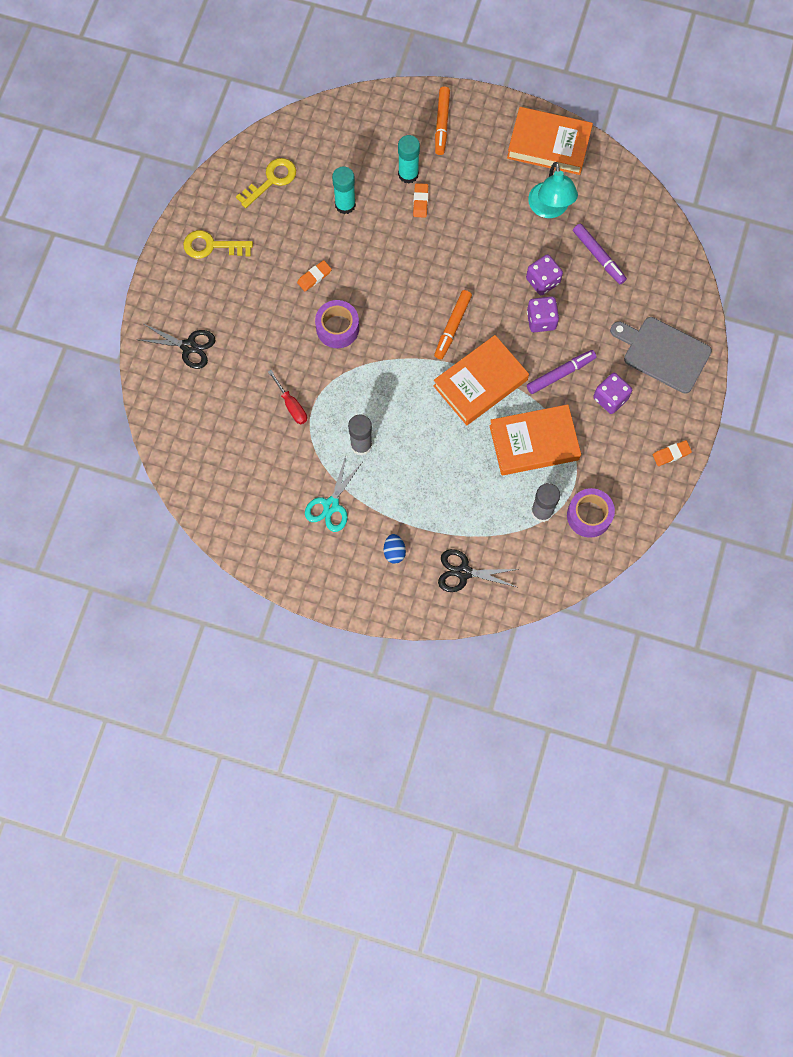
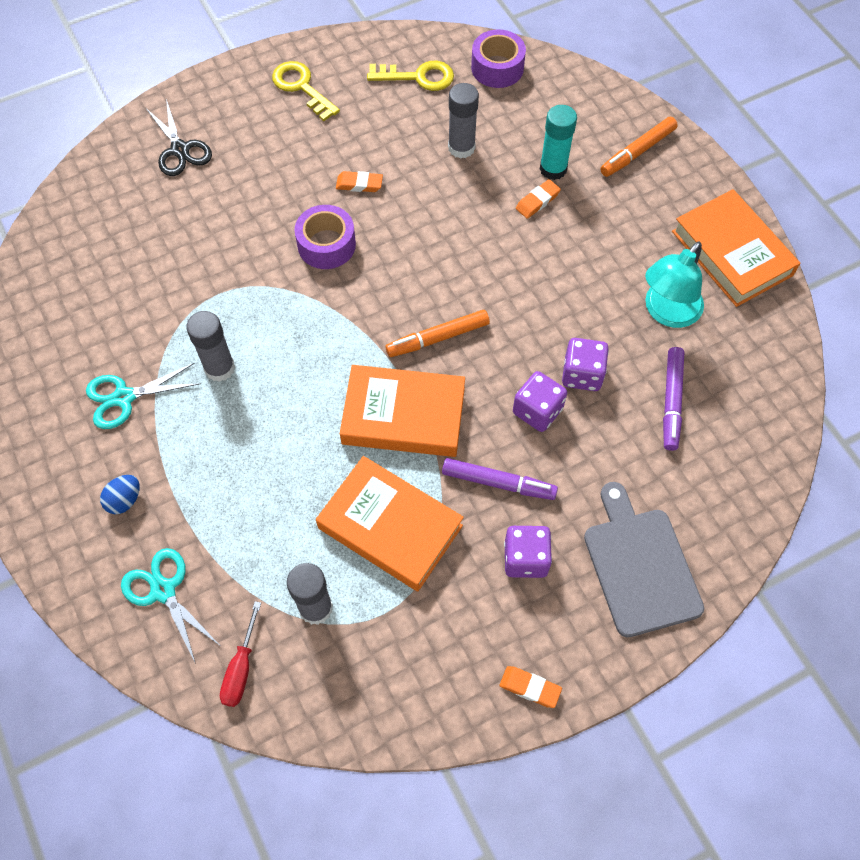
camera: 45 degrees right, 10 degrees down
(291, 405) = (203, 274): red screwdriver -> red screwdriver (241, 668)
(345, 205) = (461, 147): turquoise glue stick -> grey glue stick
(464, 572) = (163, 590): black scissors -> turquoise scissors
(589, 516) = (360, 664): purple tape -> purple tape (497, 68)

